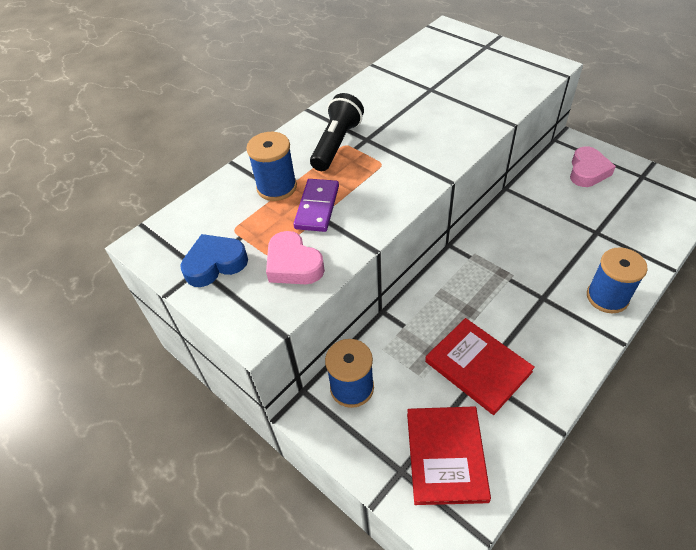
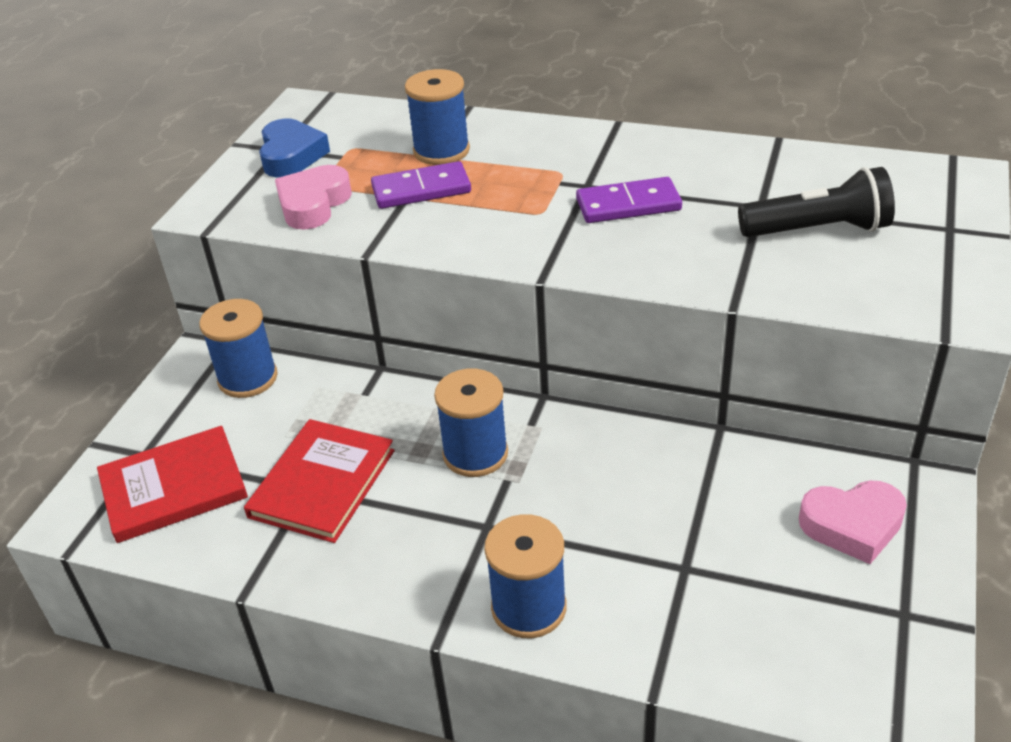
camera: 65 degrees right, 10 degrees down
(215, 264) = (291, 155): blue heart -> blue heart turned 45 degrees clockwise
(336, 144) = (558, 166): black flashlight -> black flashlight (818, 230)
(398, 130) = (628, 205): none -> purple domino
(484, 287) = (475, 454): none -> blue spool

